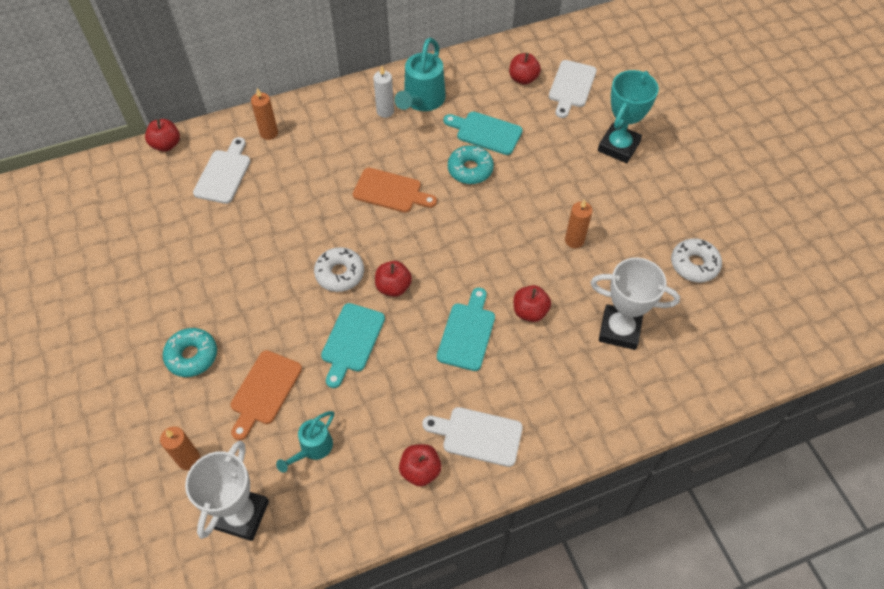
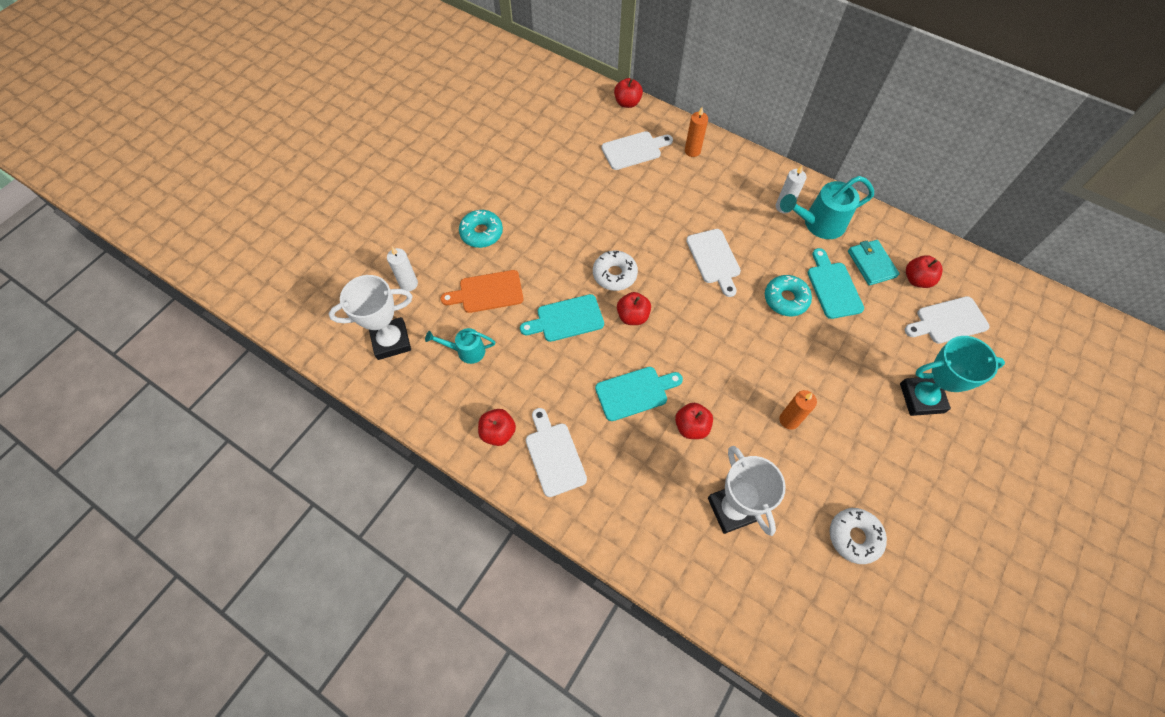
camera: 55 degrees right, 5 degrees up
(189, 459) = (409, 284): orange candle -> white candle
(391, 191) = (714, 259): orange cutting board -> white cutting board
(486, 95) = (871, 264): none -> turquoise wallet

